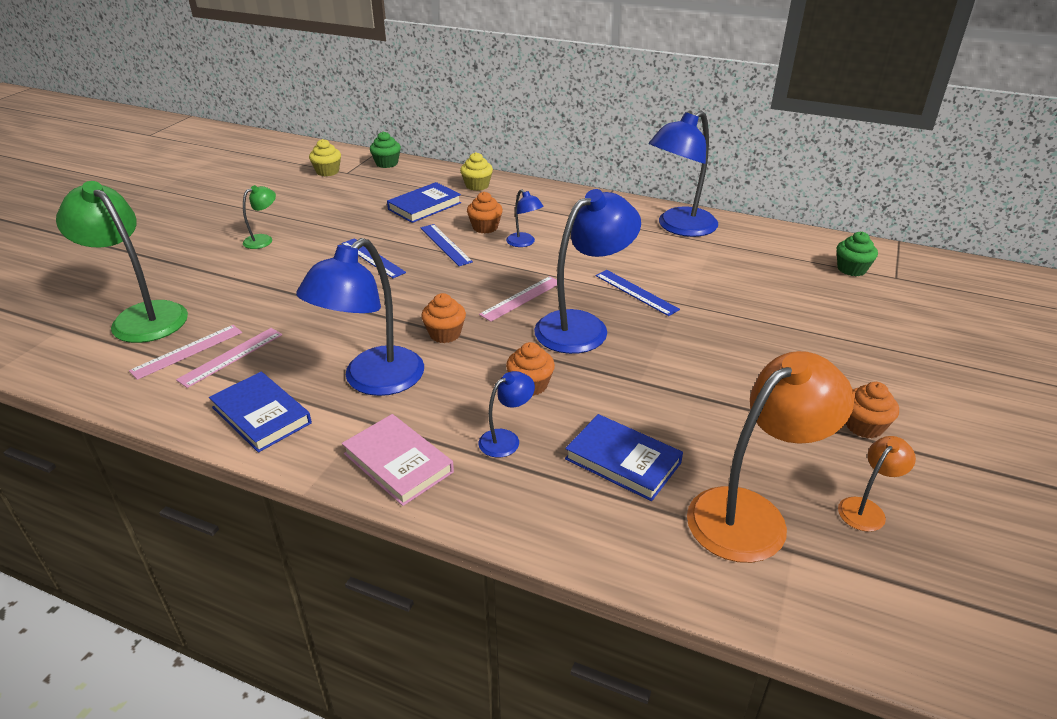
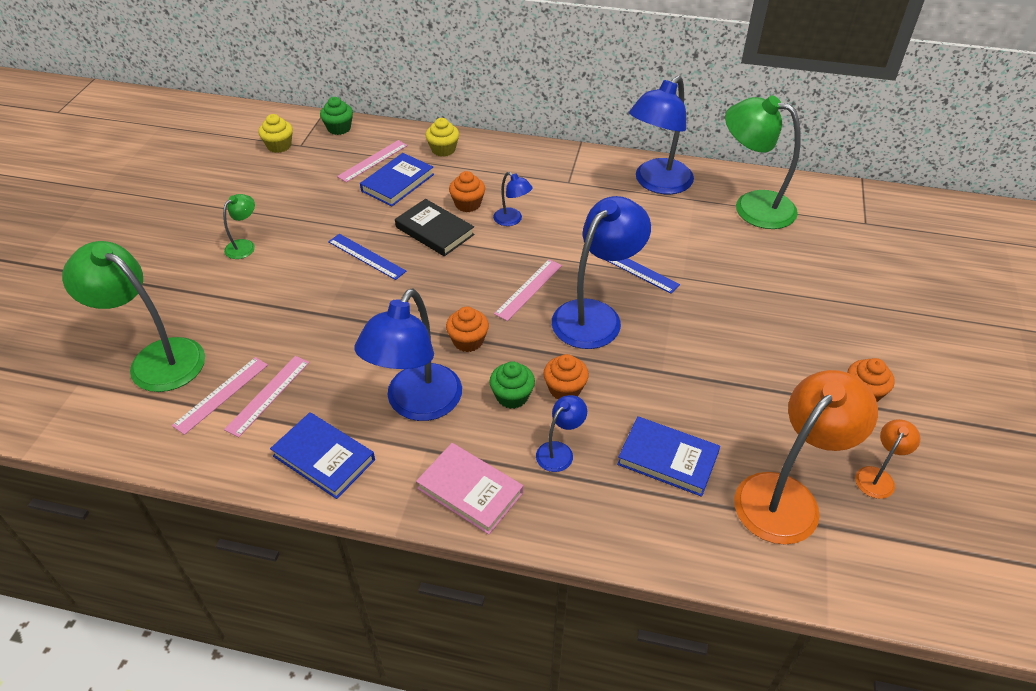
camera: 10 degrees left, 10 degrees up
(408, 188) = (373, 161): none -> pink ruler
(445, 244) = (434, 231): blue ruler -> black book
(774, 253) = (752, 206): none -> green lamp
(851, 269) = (825, 217): green cupcake -> green cupcake (512, 396)

